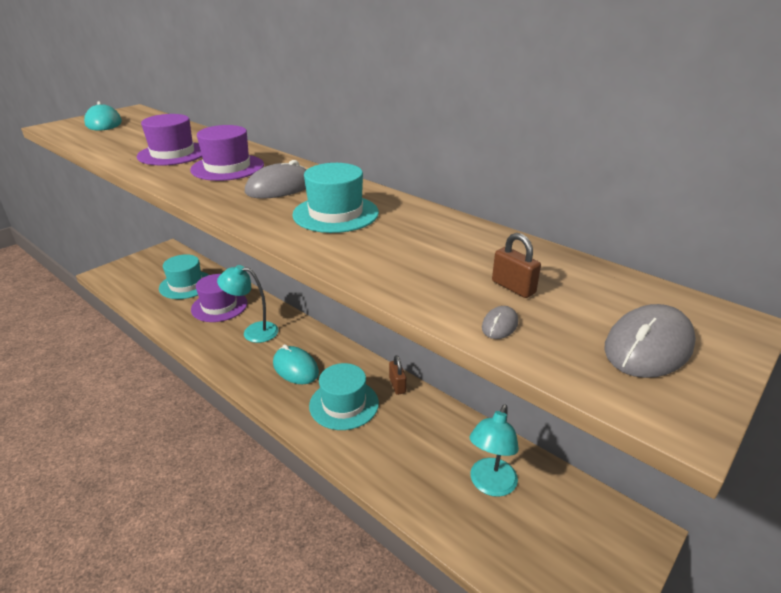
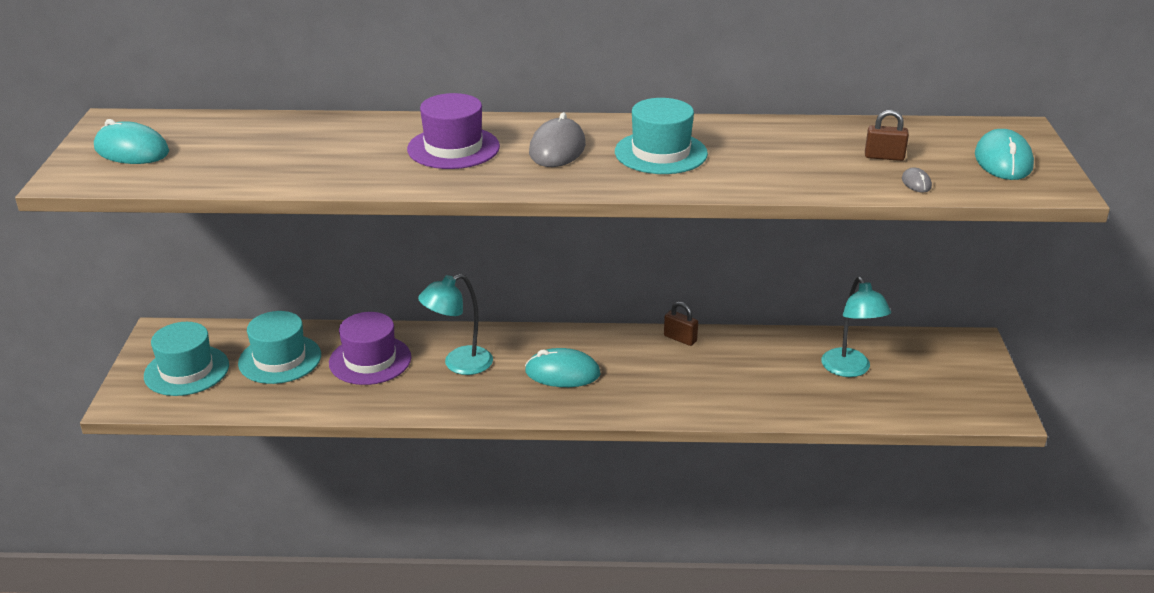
camera: 40 degrees left, 0 degrees up
(172, 154) = (348, 155): purple hat -> none
(344, 404) = (657, 377): turquoise hat -> turquoise hat (186, 370)
(648, 346) = (1003, 160): grey mouse -> turquoise mouse

